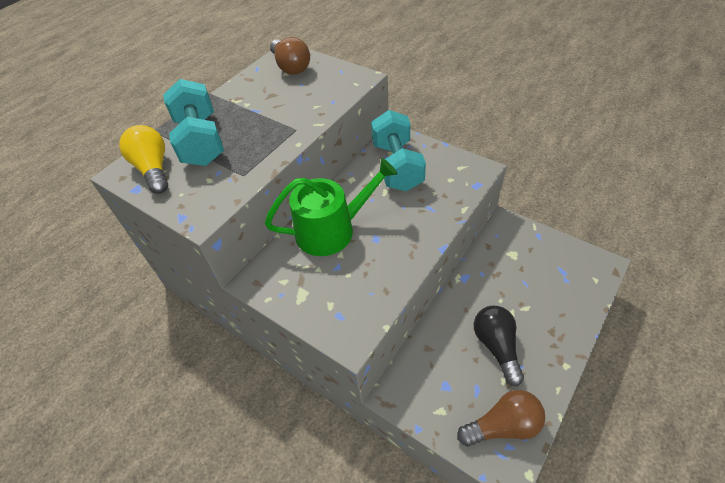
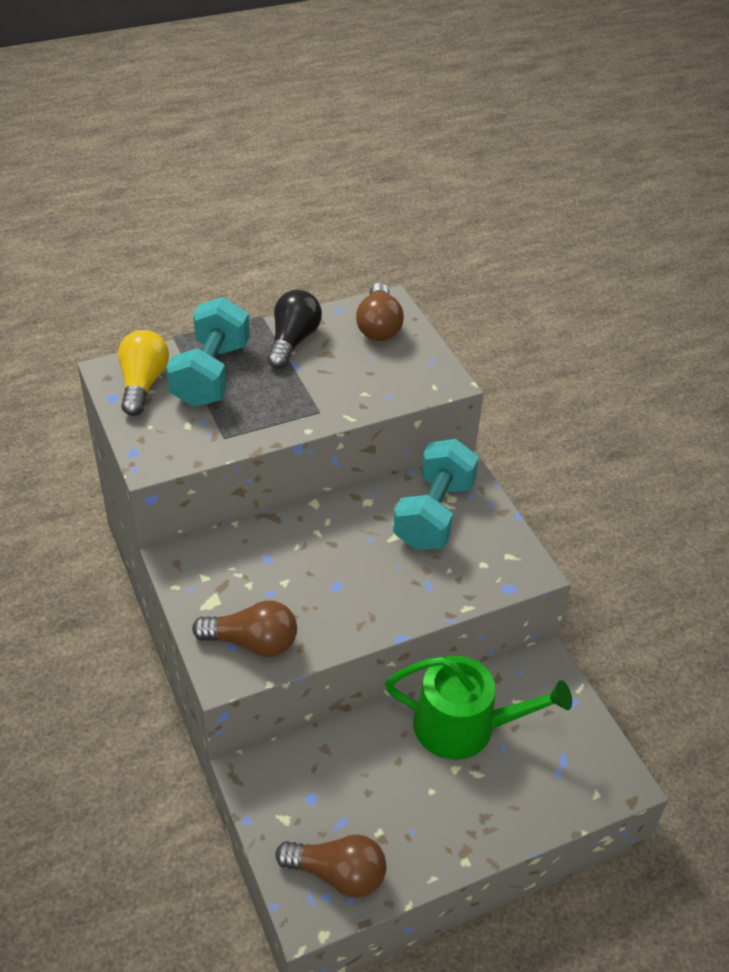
camera: 25 degrees right, 5 degrees down
(332, 230) = (297, 549): green watering can -> green watering can (464, 726)
(352, 306) = (252, 642): none -> brown light bulb
(496, 347) = (403, 793): black light bulb -> black light bulb (292, 341)

